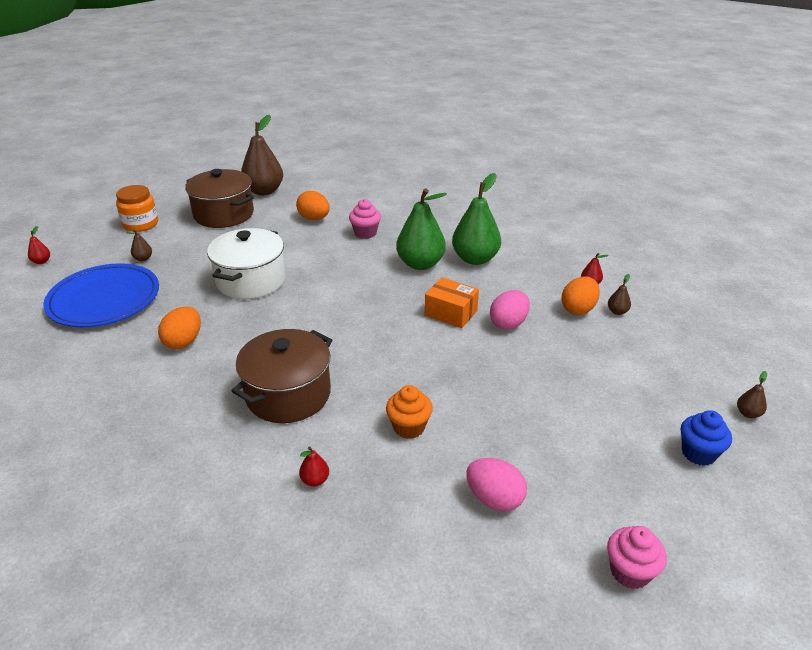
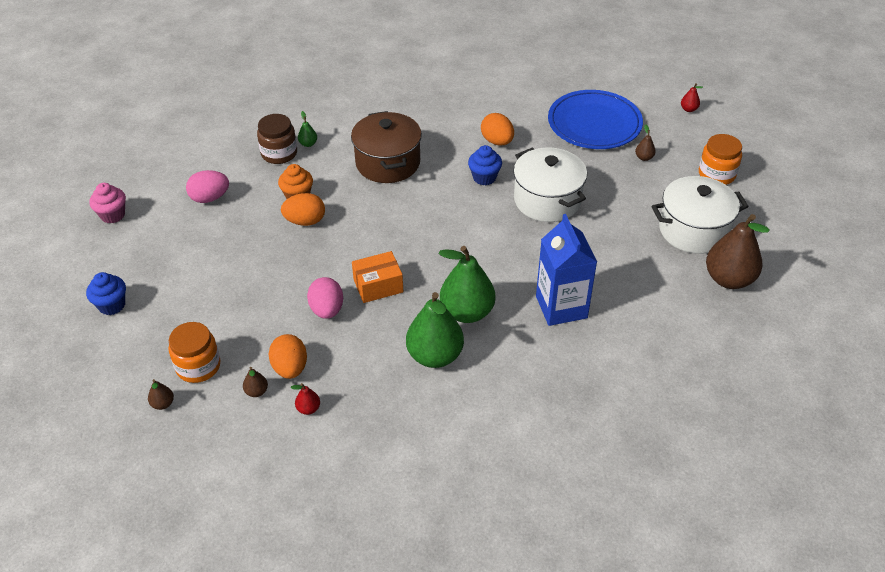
camera: 130 degrees right, 10 degrees up
(224, 214) = (693, 230): brown pot -> white pot
(251, 324) = (484, 177): none -> blue cupcake
(314, 218) = (627, 286): orange egg -> orange egg (305, 221)
(315, 480) = (308, 144): red pear -> green pear
(358, 494) = (279, 153): none -> brown jar
(365, 233) = (561, 307): pink cupcake -> blue carton
(649, 352) = (198, 366): none -> orange jar
(748, 413) = (92, 363): brown pear -> brown pear (163, 404)

